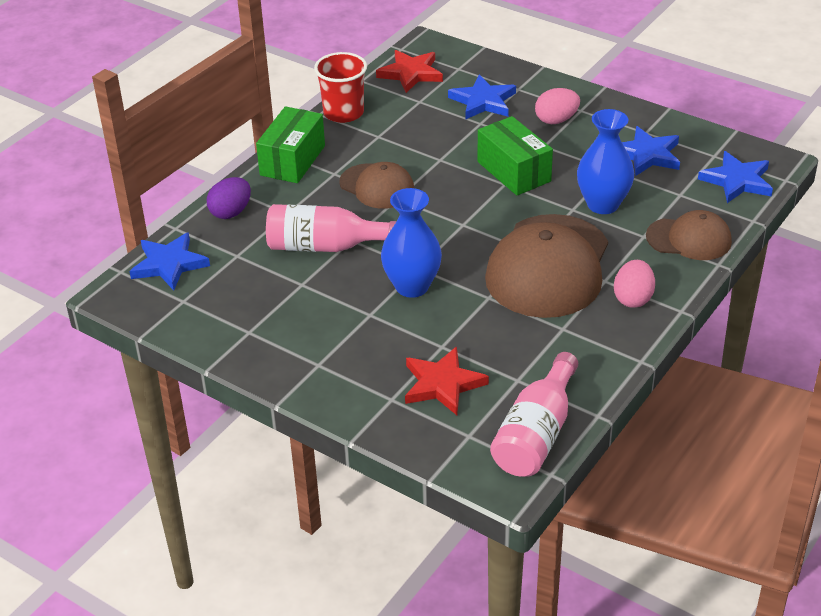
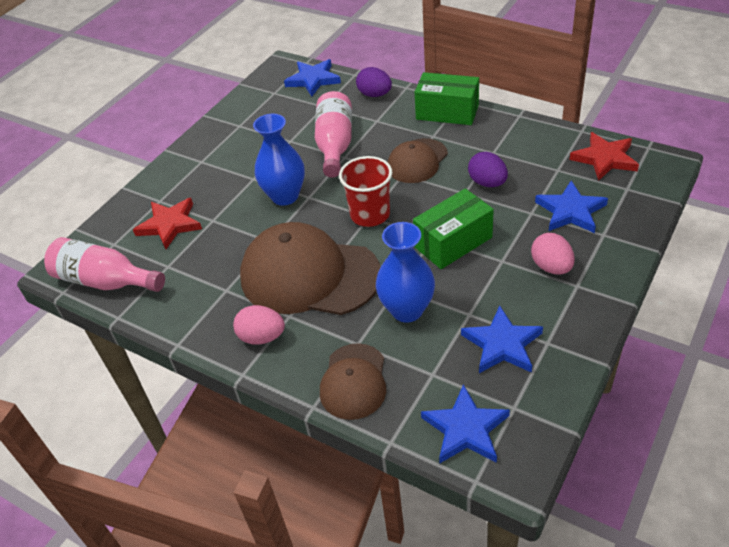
camera: 90 degrees right, 5 degrees up
(343, 113) = (524, 128): red cup -> red cup (370, 214)
(428, 144) = (487, 183): none -> purple egg

